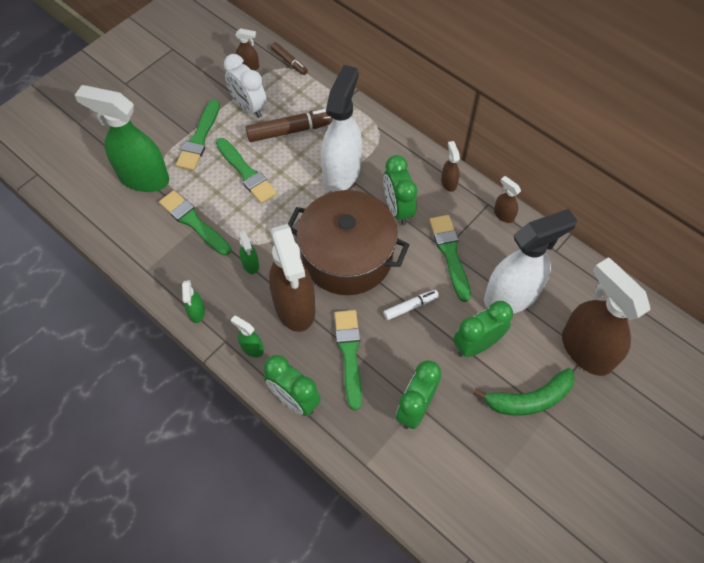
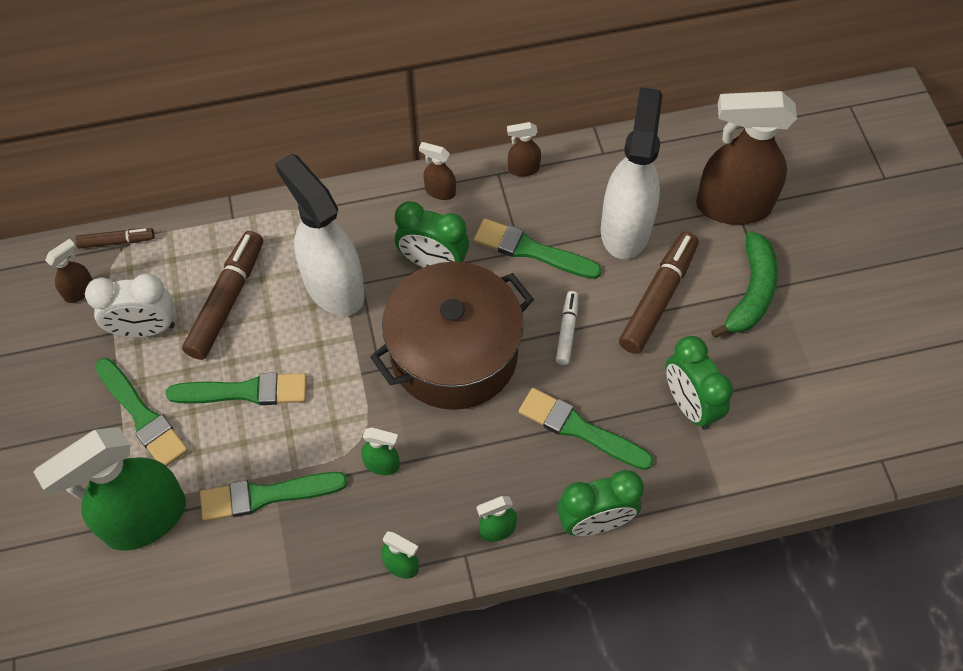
camera: 55 degrees left, 0 degrees up
(295, 307) = (477, 450): brown spray bottle -> none
(476, 344) = (657, 298): green clock -> brown marker

